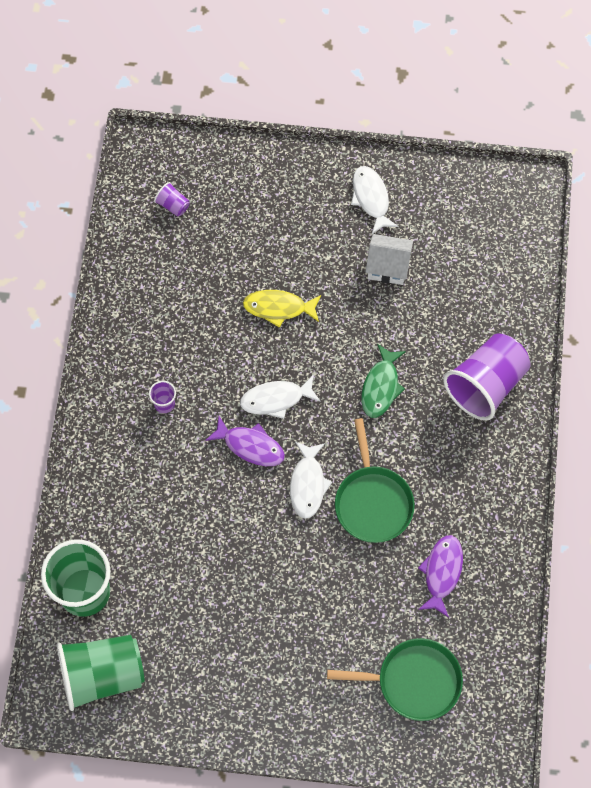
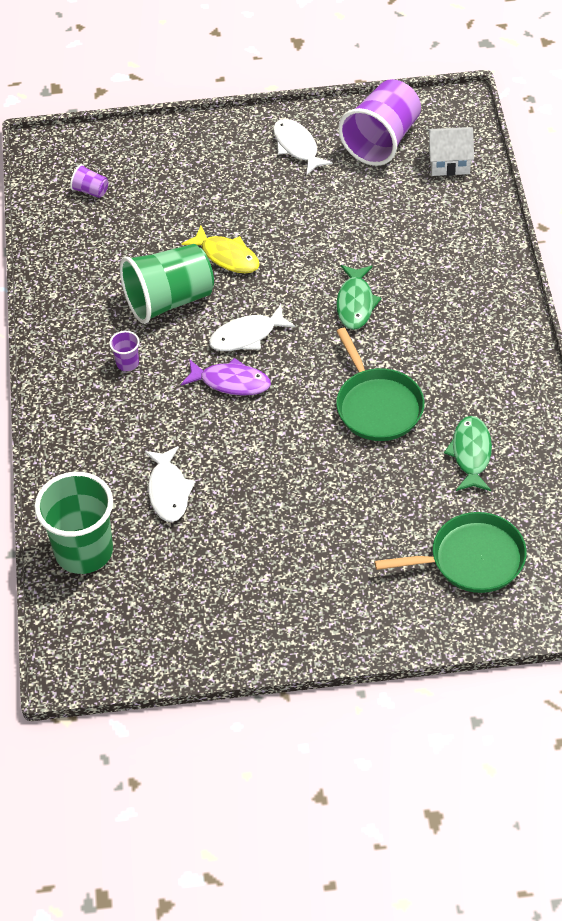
camera: 10 degrees left, 15 degrees down
(102, 675) = (124, 626): green cup -> green cup (169, 300)
(278, 308) = (227, 256): yellow fish -> yellow fish turned 135 degrees counterclockwise
(308, 484) = (303, 404): white fish -> white fish (168, 491)
(388, 266) = (331, 200): white house -> white house (449, 162)
(442, 572) = (471, 454): purple fish -> green fish
(485, 385) = (465, 281): purple cup -> purple cup (382, 141)

